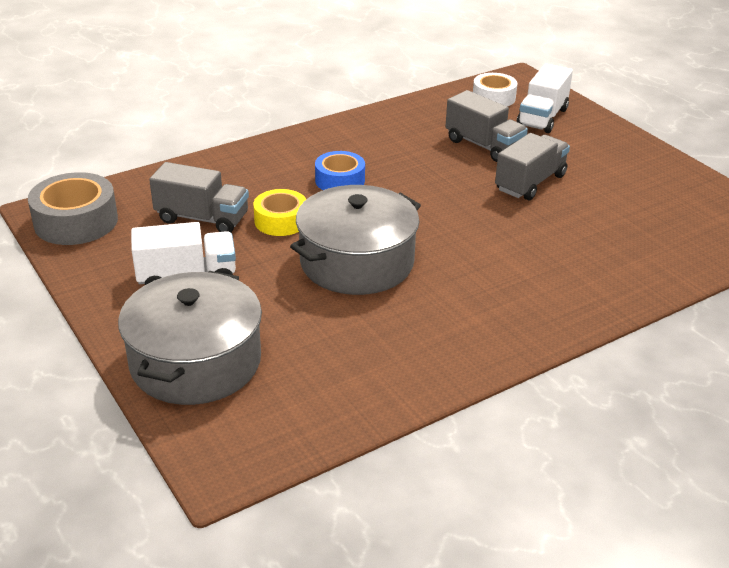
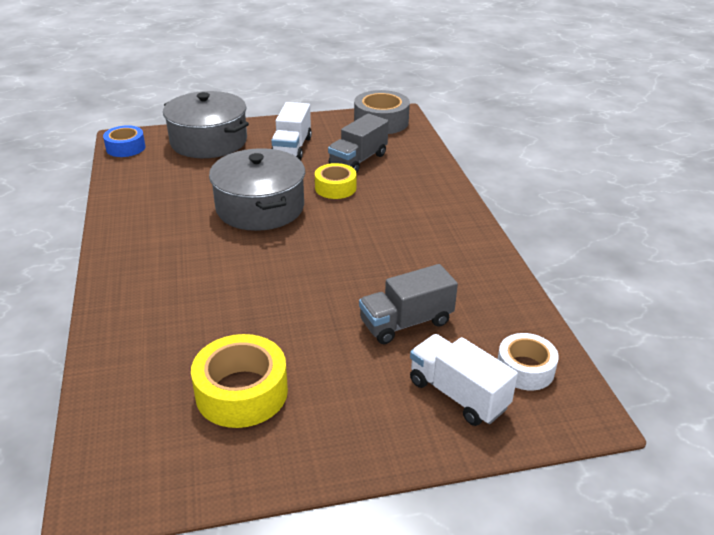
camera: 110 degrees right, 0 degrees up
(340, 180) = (380, 223): blue tape -> blue tape (125, 148)
(530, 183) = (315, 330): grey truck -> none
(628, 199) = (241, 392): none -> yellow tape

